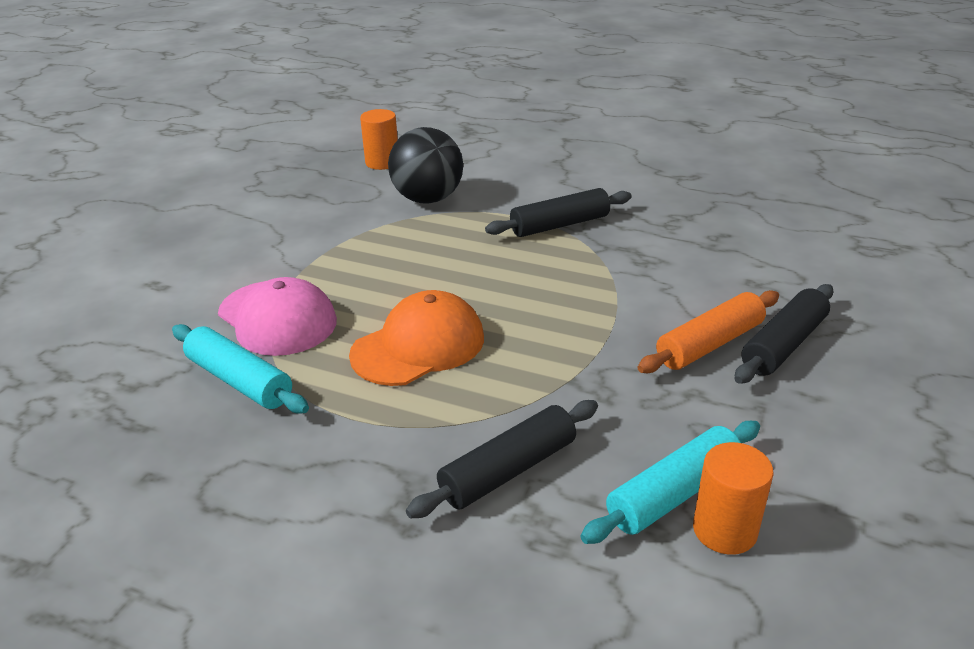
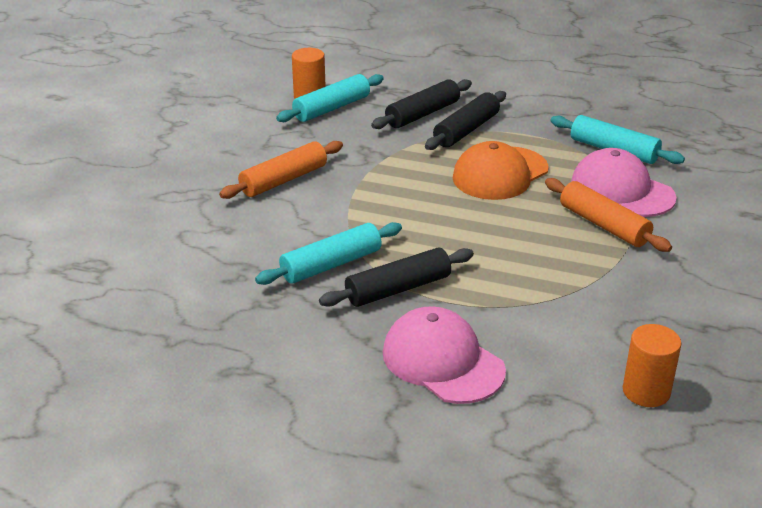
camera: 175 degrees right, 0 degrees up
(329, 277) = (603, 225): none -> orange rolling pin
(428, 199) = (554, 323): black ball -> none
(526, 179) = (442, 361): none -> pink cap
(626, 245) = (331, 265): none -> turquoise rolling pin
(783, 345) = (229, 181): black rolling pin -> black rolling pin (466, 130)

